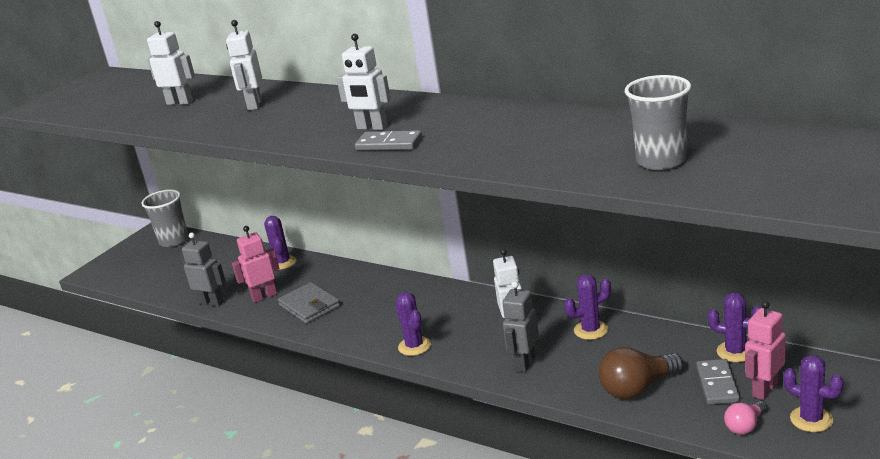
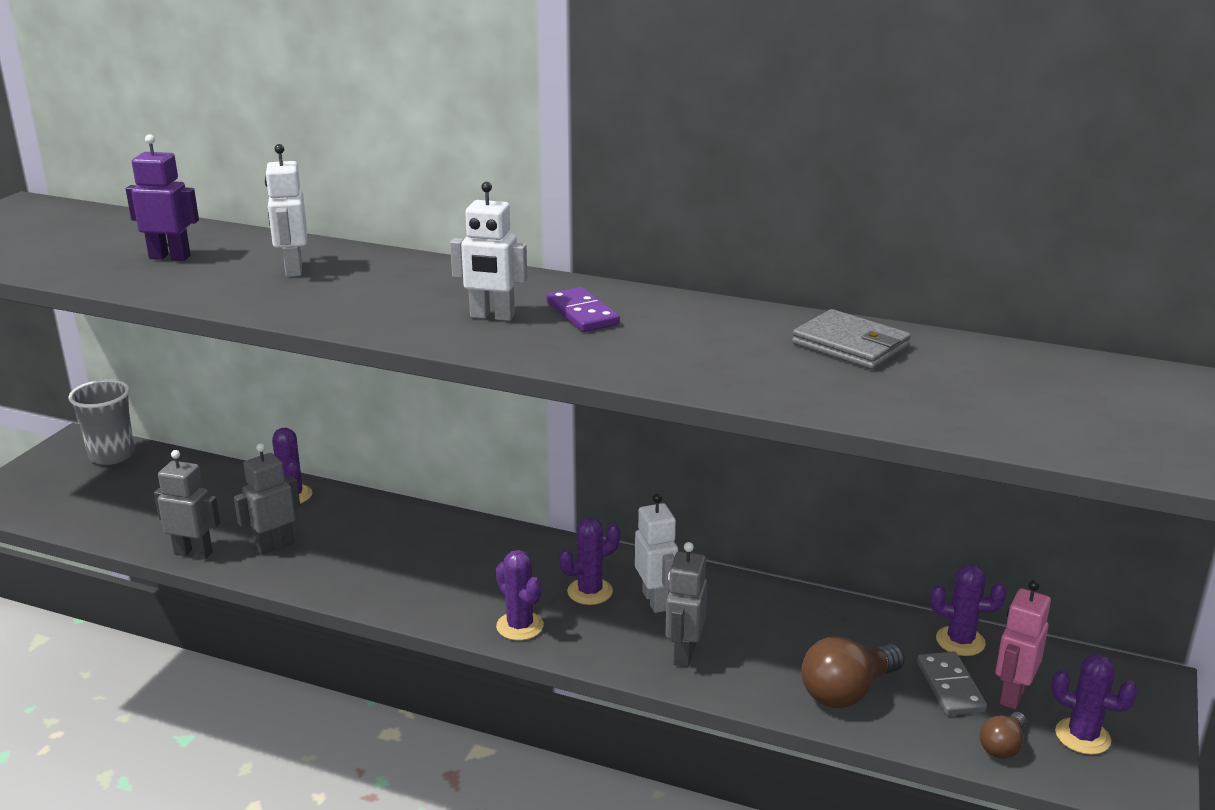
camera: 15 degrees left, 0 degrees up
(180, 102) = (170, 257): white robot -> purple robot
(264, 296) = (274, 546): pink robot -> grey robot
(309, 306) = (348, 562): grey wallet -> grey wallet (850, 345)
(389, 144) = (528, 343): grey domino -> none
(434, 121) = (582, 313): none -> purple domino
(591, 330) = (762, 607): purple cactus -> purple cactus (590, 592)
(661, 161) = (932, 392): grey cup -> none
(745, 426) = (1002, 746): pink light bulb -> brown light bulb

